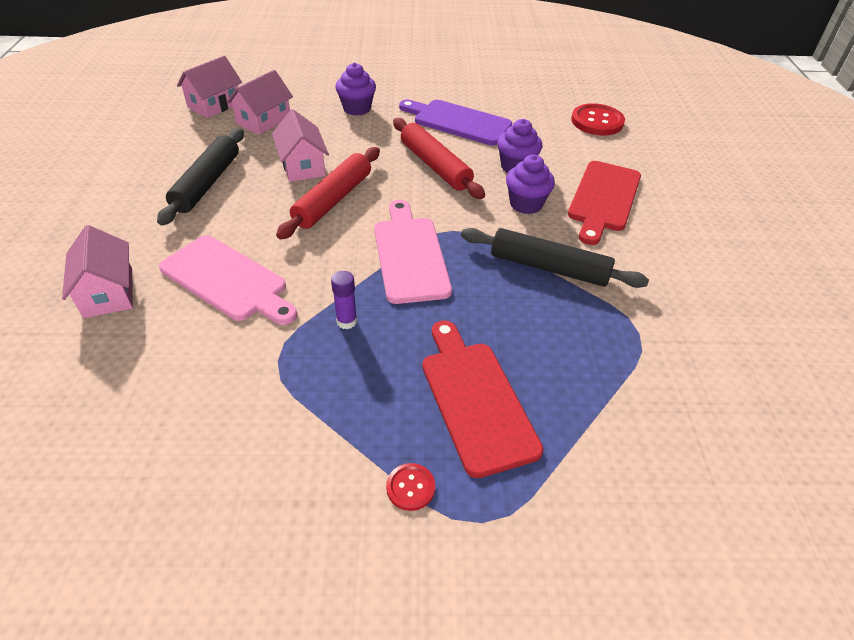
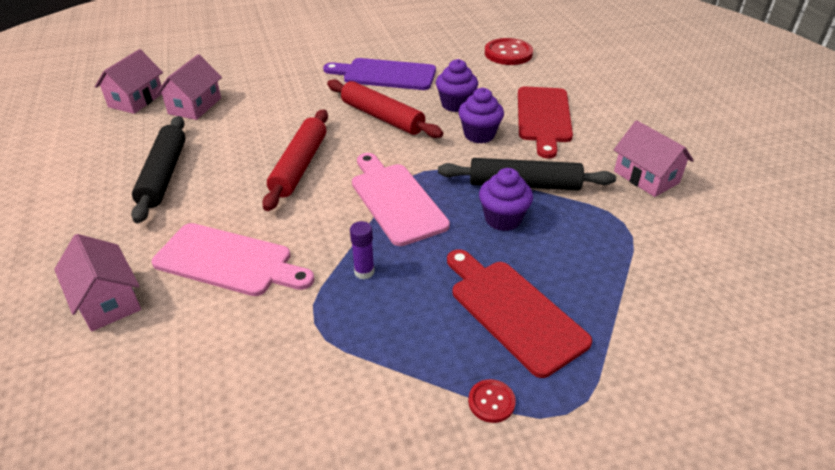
camera: 15 degrees left, 5 degrees down
(303, 166) = (255, 140): pink house -> pink house (646, 177)
(357, 108) = (283, 79): purple cupcake -> purple cupcake (503, 219)

